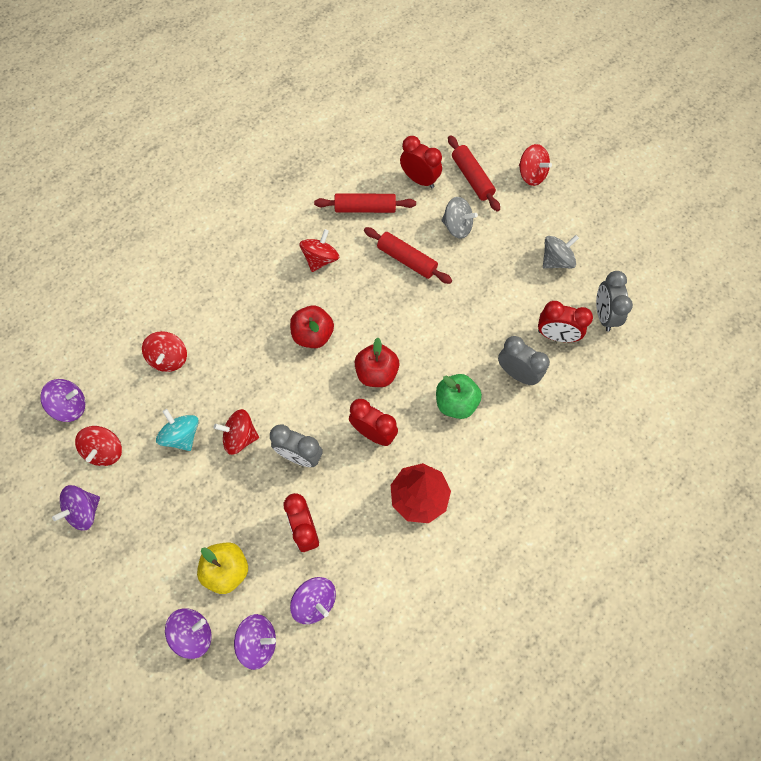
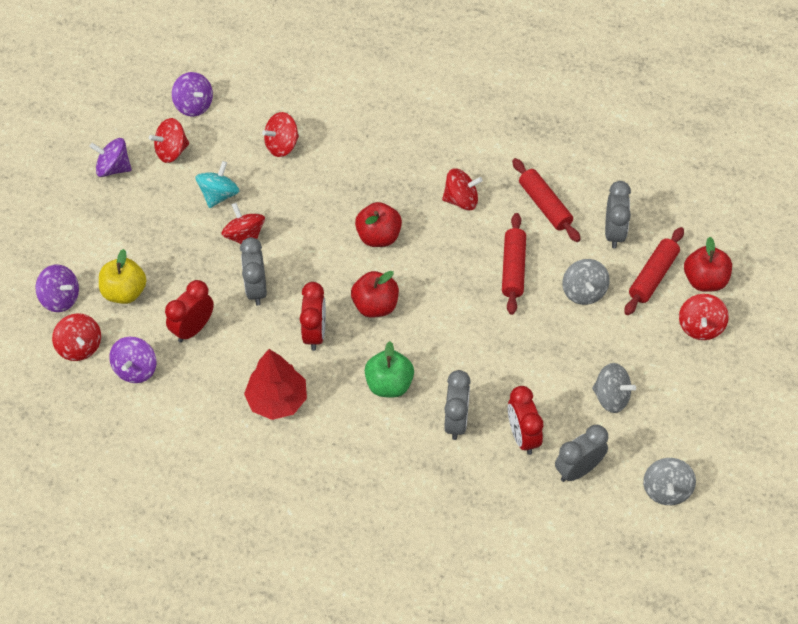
camera: 60 degrees right, 10 degrees down
(258, 642) = (80, 346): purple spinning top -> red spinning top
(419, 180) = (614, 233): red clock -> grey clock
(495, 150) = (704, 280): none -> red apple
(650, 270) = (666, 490): none -> grey spinning top

